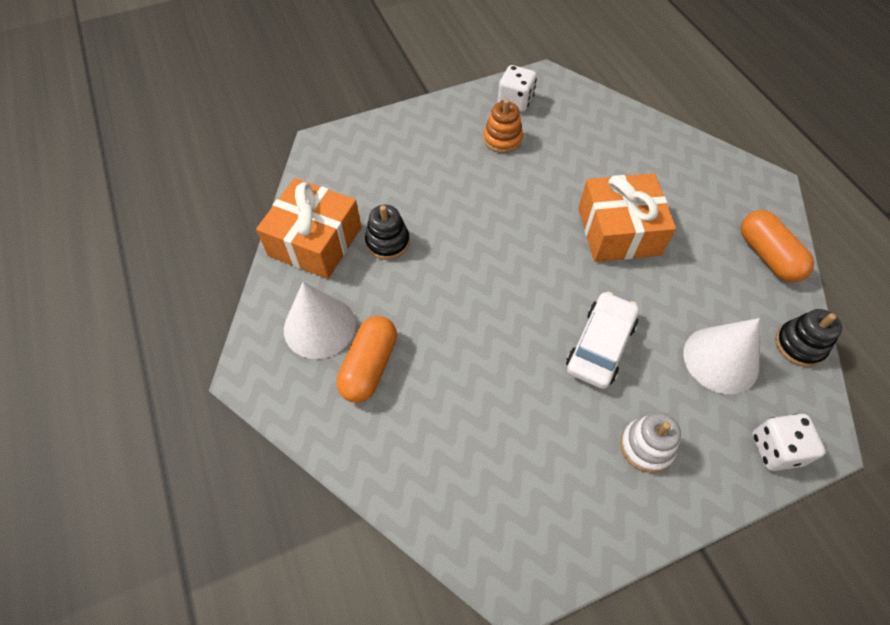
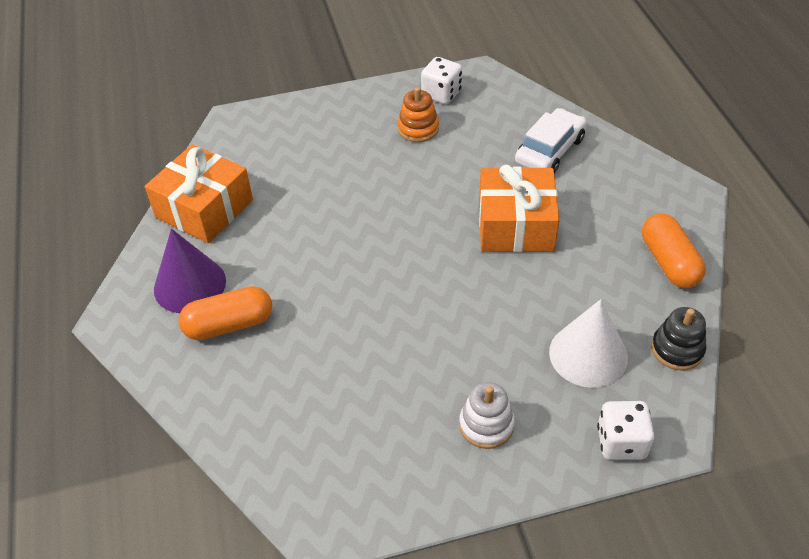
camera: 10 degrees right, 10 degrees down
(319, 326) = (190, 285): white cone -> purple cone
(369, 366) = (229, 325): orange capsule -> orange capsule turned 45 degrees clockwise
(387, 242) = (276, 215): black stacking toy -> none
(600, 345) = (465, 329): white car -> white car (550, 150)

